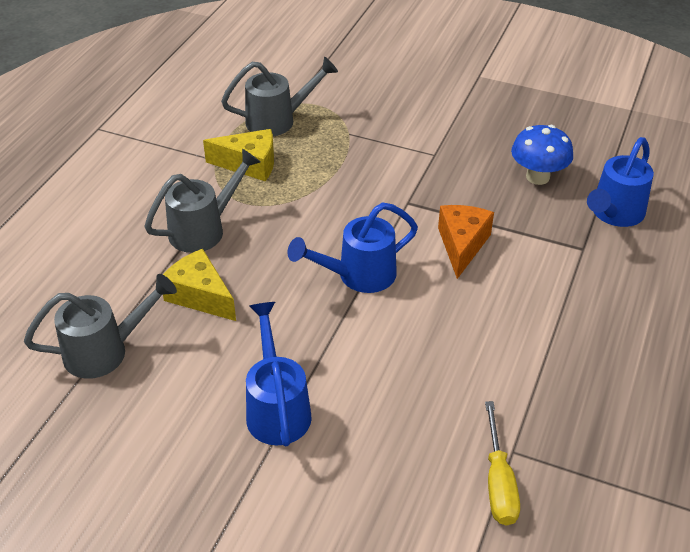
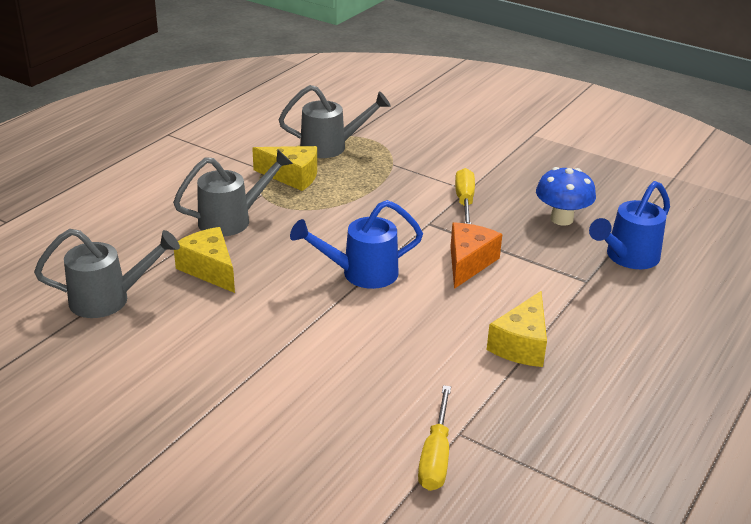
camera: 10 degrees right, 10 degrees down
(277, 408) = (246, 365): blue watering can -> none
(435, 169) = (464, 201): none -> yellow screwdriver
(542, 335) = (521, 344): none -> yellow cheese

